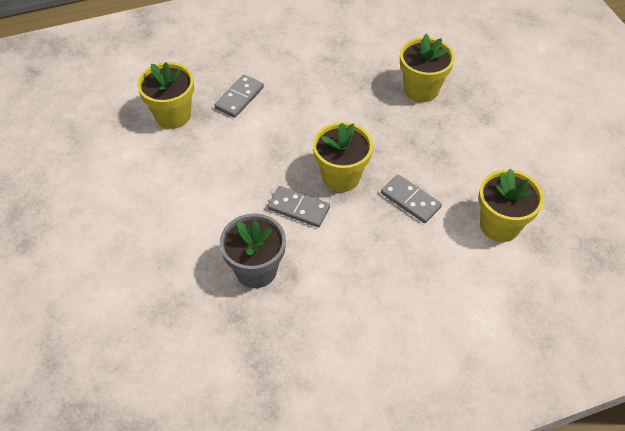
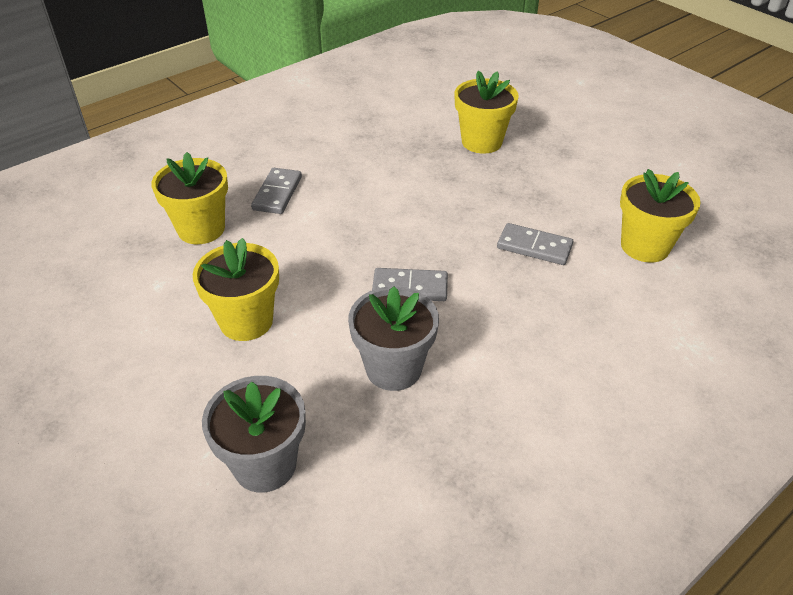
camera: 20 degrees left, 10 degrees down
(142, 313) = (265, 464): none -> grey flower pot
(341, 177) = (442, 243): yellow flower pot -> yellow flower pot (246, 321)

